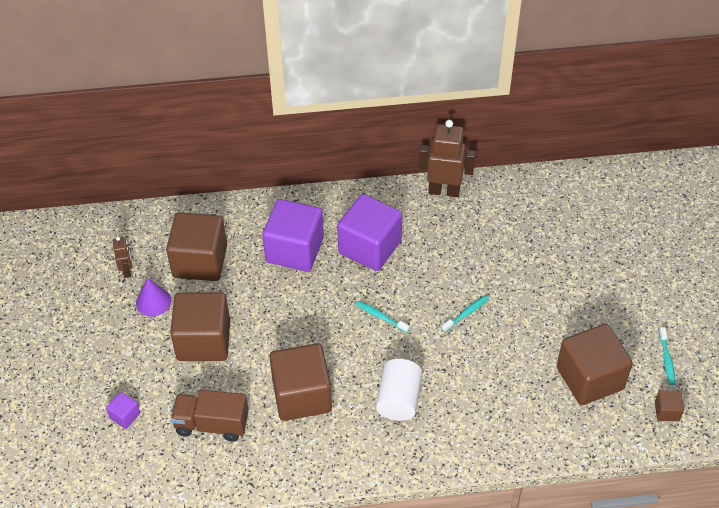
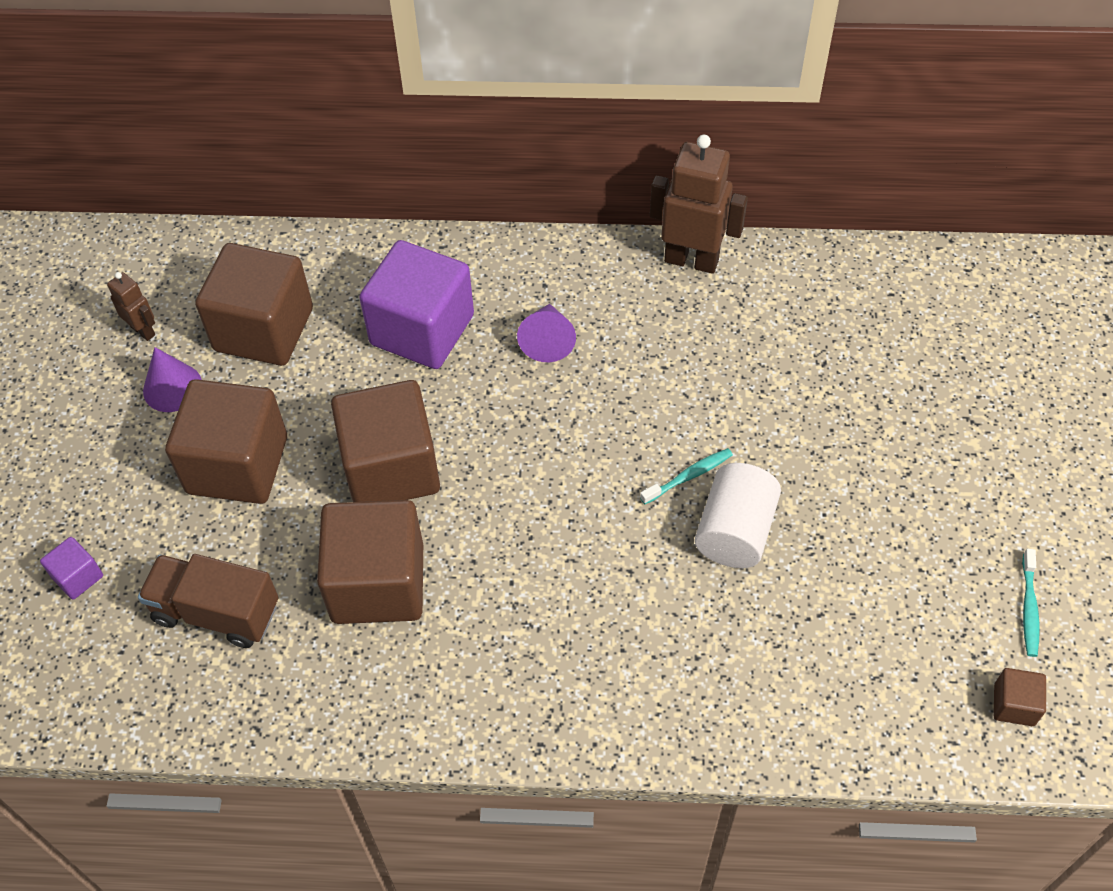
camera: 10 degrees right, 5 degrees up
(127, 271) = (143, 330): brown robot -> brown robot turned 45 degrees counterclockwise
(370, 247) = (547, 340): purple cube -> purple cone
(380, 316) = (540, 462): turquoise toothbrush -> none
(398, 399) = (541, 614): white cylinder -> white cylinder (734, 531)
(589, 378) = (884, 623): brown cube -> brown cube (391, 468)

